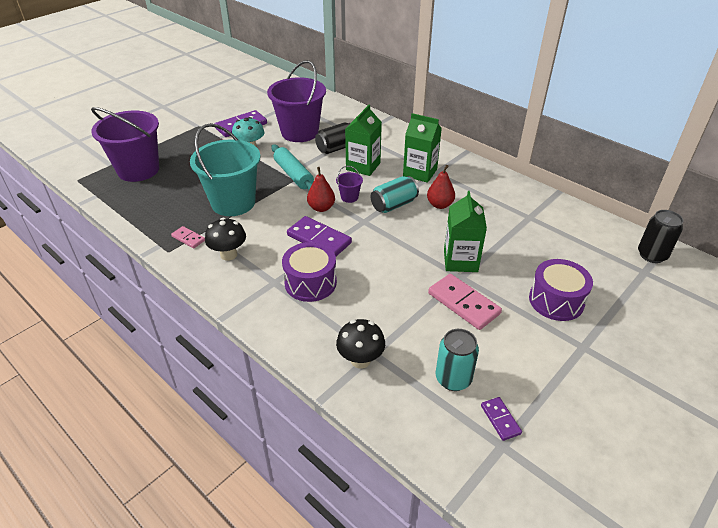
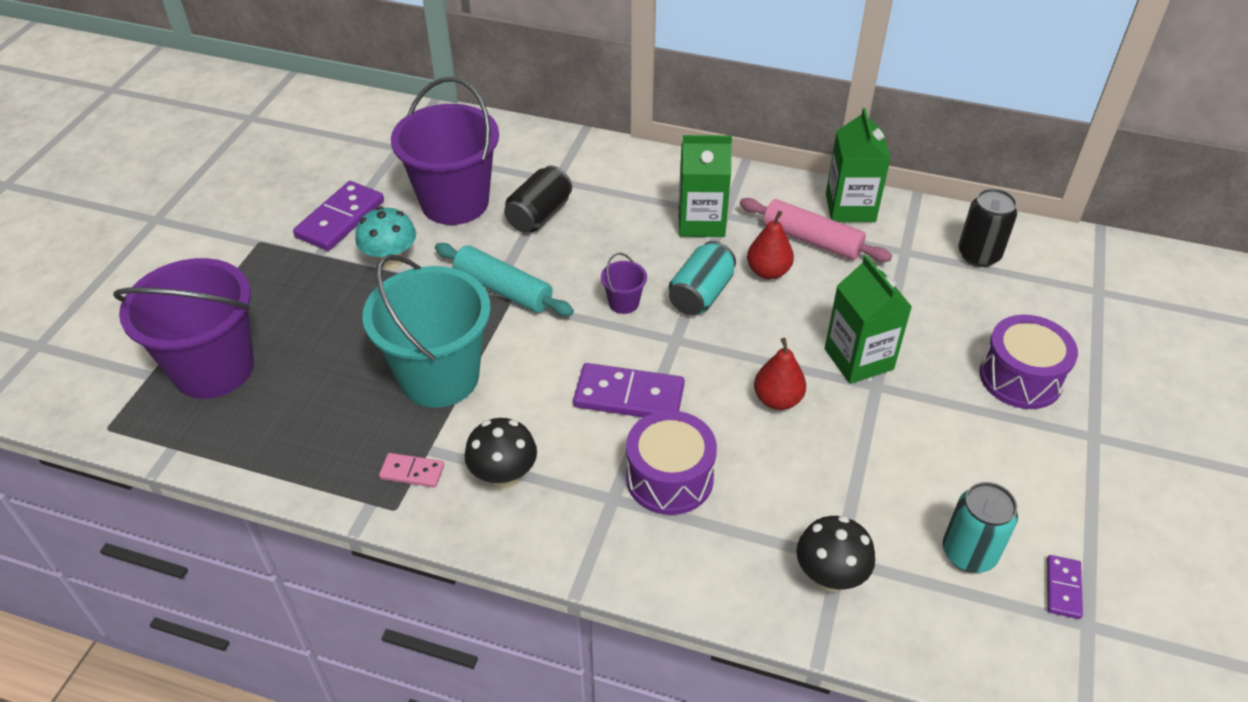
camera: 25 degrees left, 5 degrees up
(321, 208) = (593, 337): red pear -> red pear (777, 399)
(363, 166) = (606, 237): green carton -> green carton (850, 207)
(463, 303) = (907, 428): pink domino -> none
(476, 197) = (811, 240): none -> pink rolling pin
(500, 419) = (1063, 588): purple domino -> purple domino turned 60 degrees clockwise
(652, 255) = (1092, 261): black can -> black can (978, 255)

